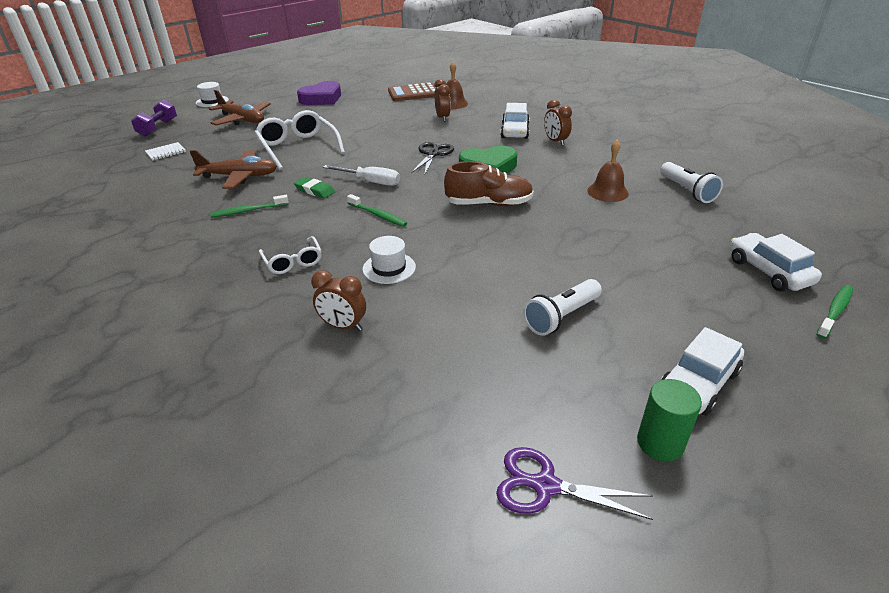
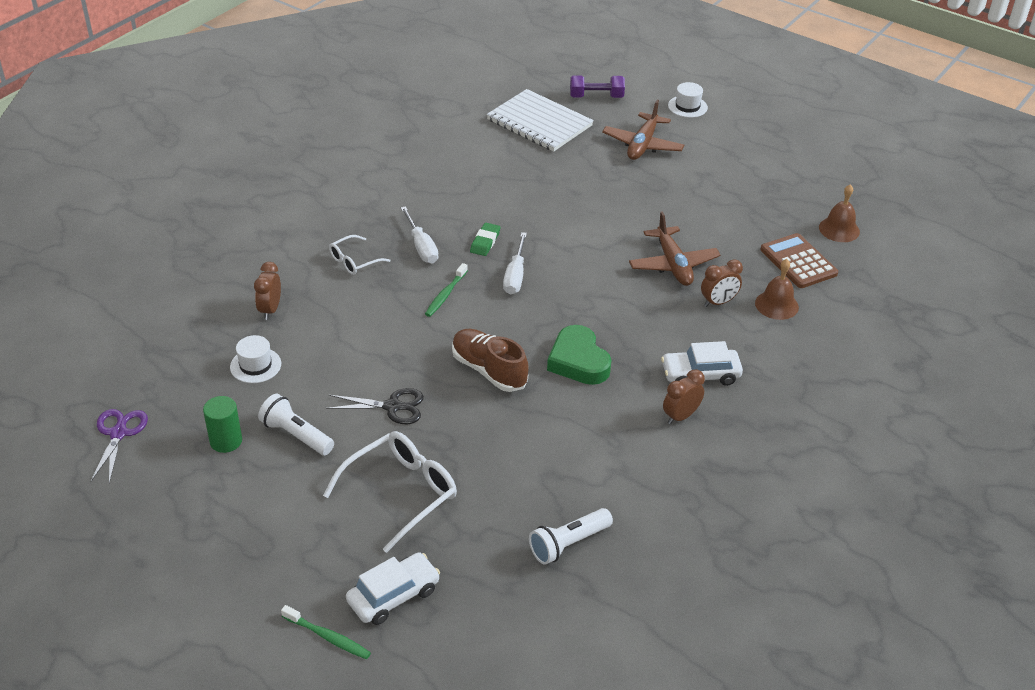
camera: 75 degrees right, 5 degrees up
(166, 152) = (539, 123): white notebook -> white notebook, size x2.46
(239, 176) = (500, 186): brown plane -> brown plane (673, 264)
(248, 211) = (434, 211): green toothbrush -> none
(298, 147) = (582, 205): white glasses -> white glasses (401, 493)
(298, 221) = (421, 247): none -> white screwdriver
(322, 98) = (737, 186): purple heart -> none
(389, 268) = (354, 319): white hat -> white hat (255, 365)
(433, 154) = (601, 310): black scissors -> black scissors (392, 407)
(489, 204) = (489, 370): brown shoe -> brown shoe turned 150 degrees clockwise
(607, 192) = (545, 468): brown bell -> brown bell (839, 229)
(660, 443) = (155, 492): green cylinder -> green cylinder (226, 441)
(698, 383) = (218, 520): white car -> none

